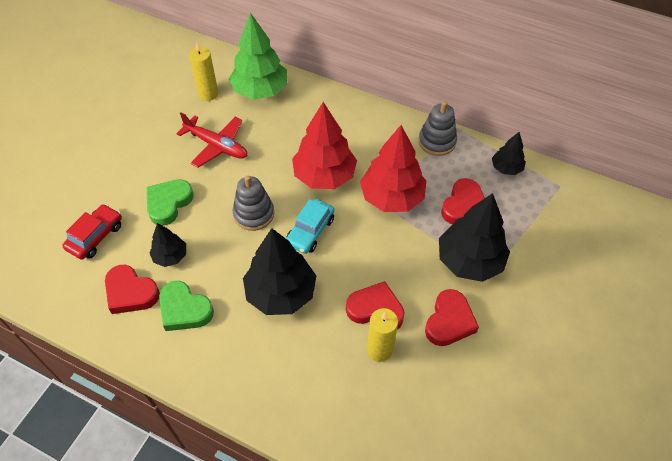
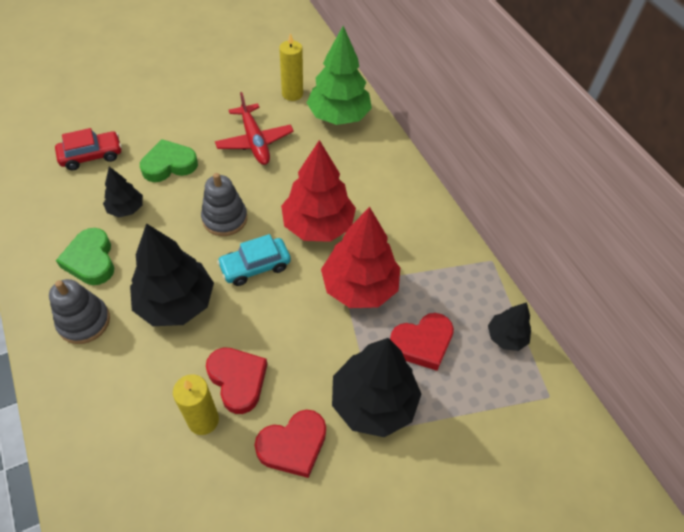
camera: 35 degrees right, 0 degrees up
(131, 292) = (69, 217): red heart -> none
(437, 141) = (458, 263): grey stacking toy -> grey stacking toy (84, 321)

